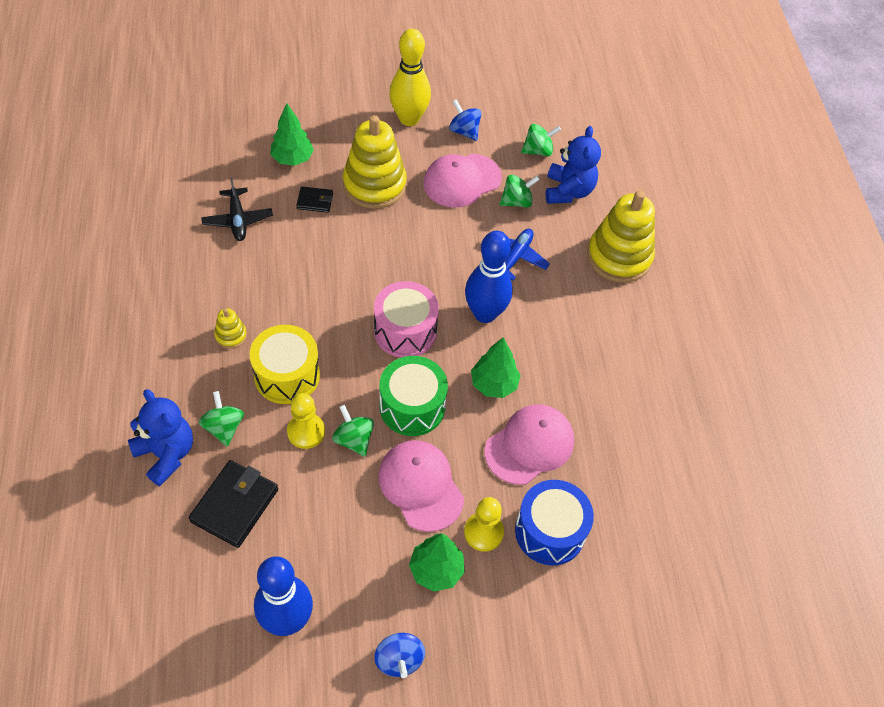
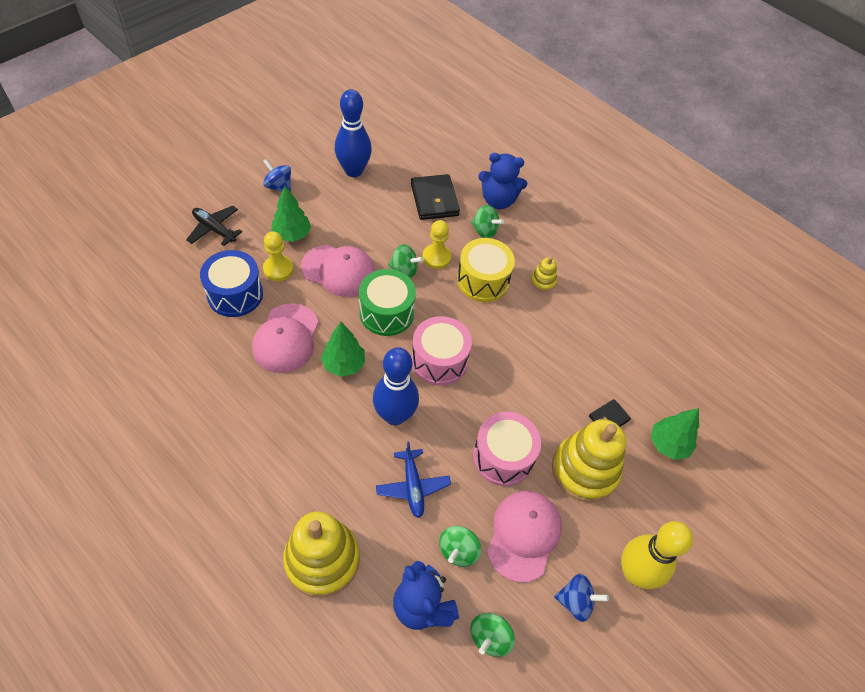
camera: 140 degrees right, 0 degrees up
(237, 220) = (638, 361): black plane -> black plane (214, 229)
(426, 231) = (503, 457): none -> pink drum

